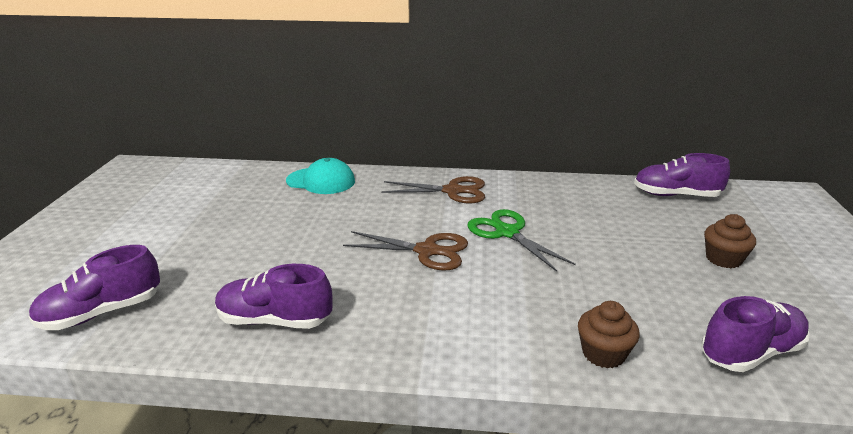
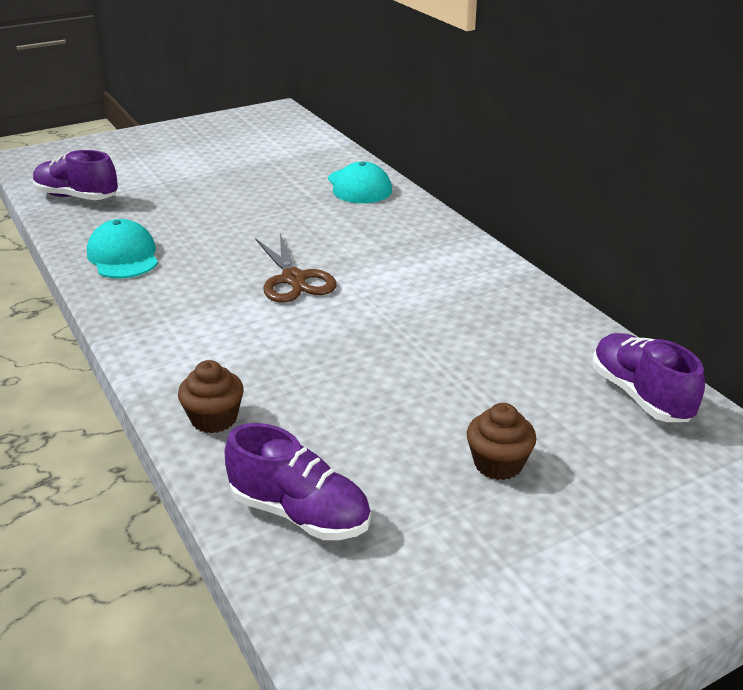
camera: 55 degrees right, 5 degrees up
(274, 320) = (123, 256): purple shoe -> turquoise cap
(453, 191) = (432, 252): brown scissors -> none
(507, 232) = (381, 308): green scissors -> none

